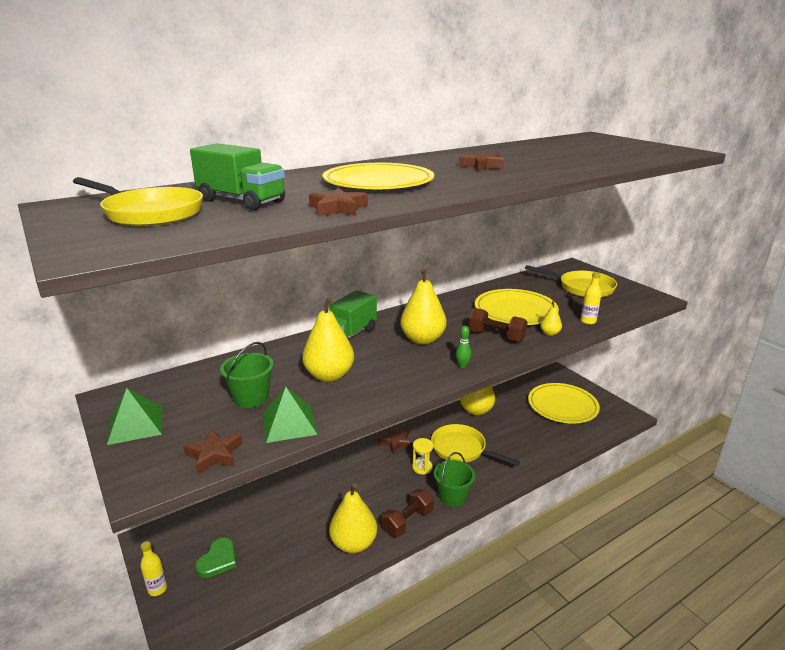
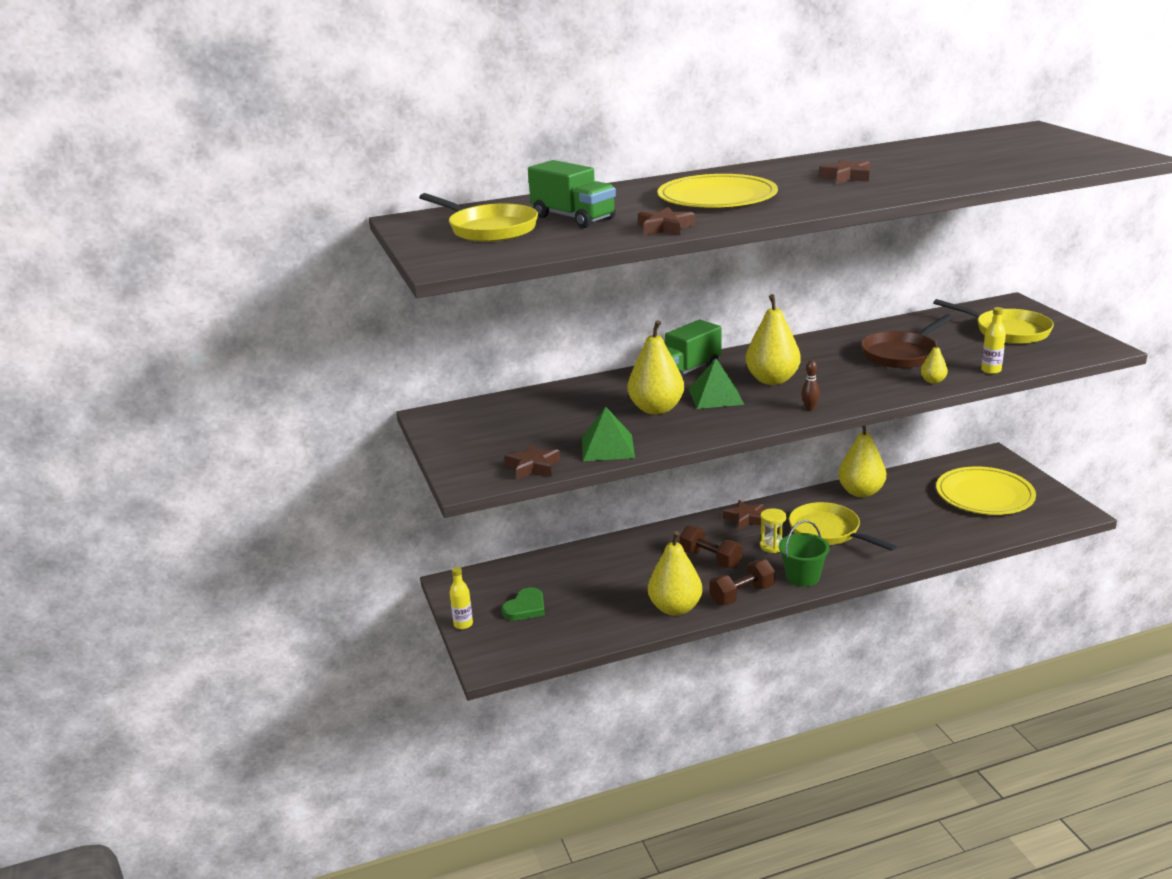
camera: 15 degrees right, 0 degrees up
(136, 425) = (458, 439): green pyramid -> green pyramid (716, 396)
(251, 398) = (571, 424): green bucket -> none
(462, 366) = (810, 408): green bowling pin -> brown bowling pin
(496, 336) = (863, 381): brown dumbbell -> brown dumbbell (710, 559)
(515, 310) = (901, 354): yellow plate -> brown pan

